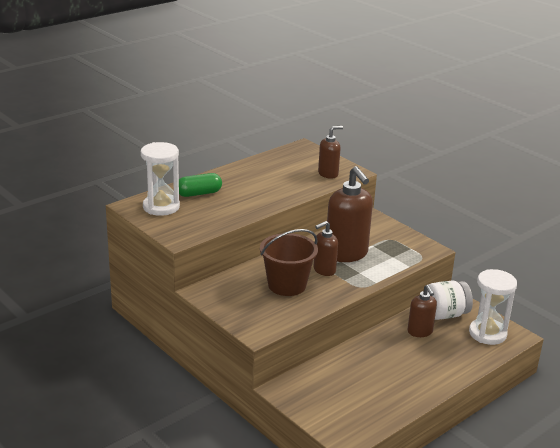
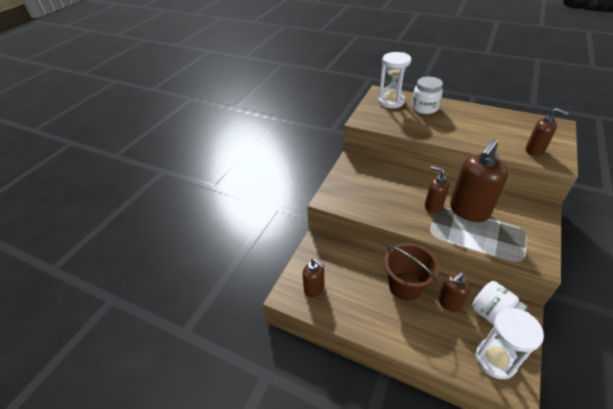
camera: 70 degrees right, 15 degrees up
(199, 193) = (424, 108): green capsule -> white jar
(287, 285) = (394, 194): brown bucket -> brown bucket (405, 286)
(349, 414) = (314, 289): none -> brown soap dispenser

